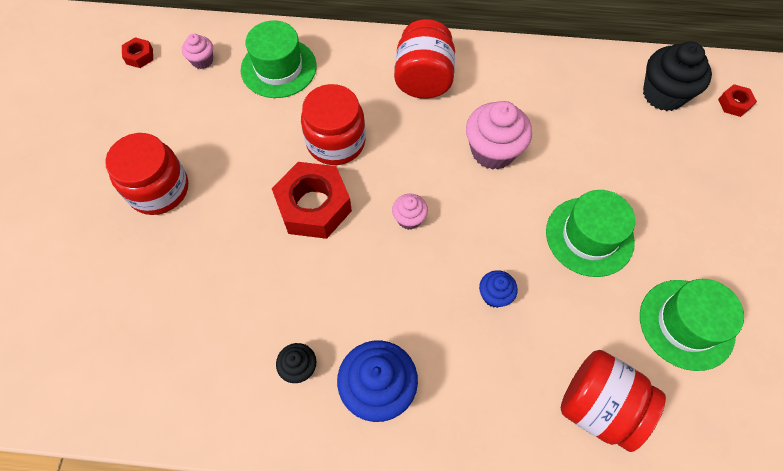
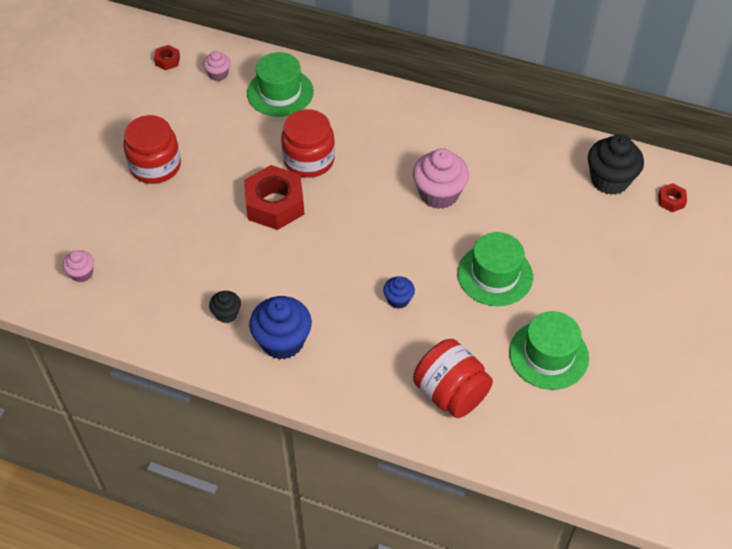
camera: 15 degrees right, 10 degrees down
(409, 219) = (349, 230): pink cupcake -> pink cupcake (82, 273)
(423, 79) = (401, 126): red jar -> none

